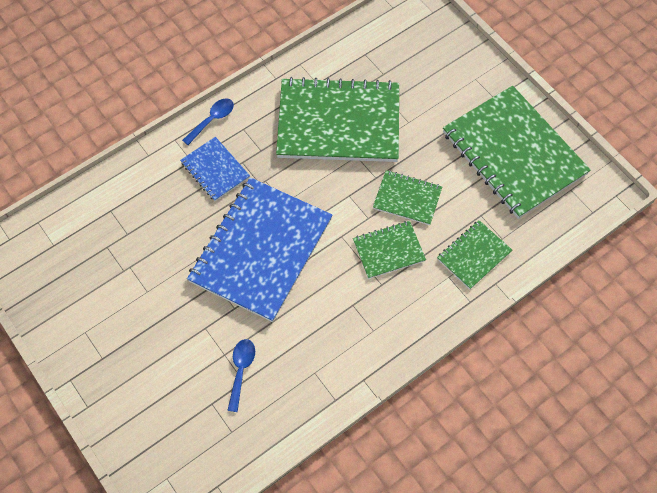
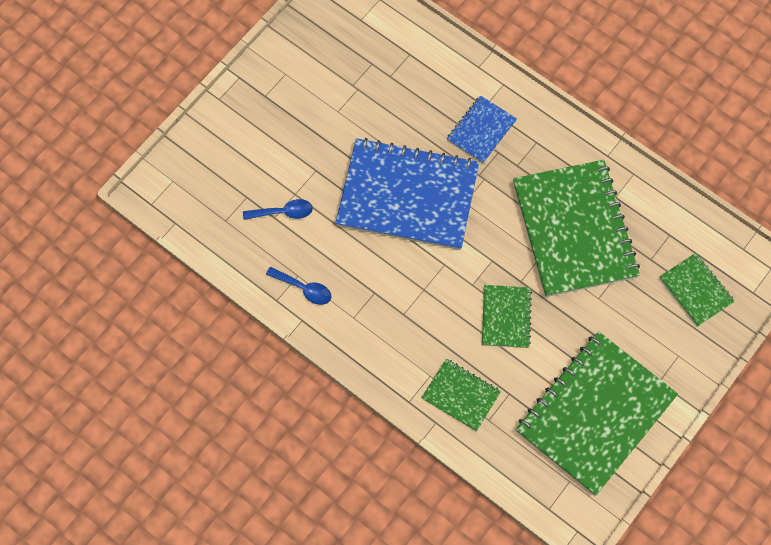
camera: 75 degrees right, 5 degrees up
(212, 120) = (537, 111): blue spoon -> blue spoon (304, 288)
(389, 250) = (442, 312): green notebook -> green notebook (695, 290)

